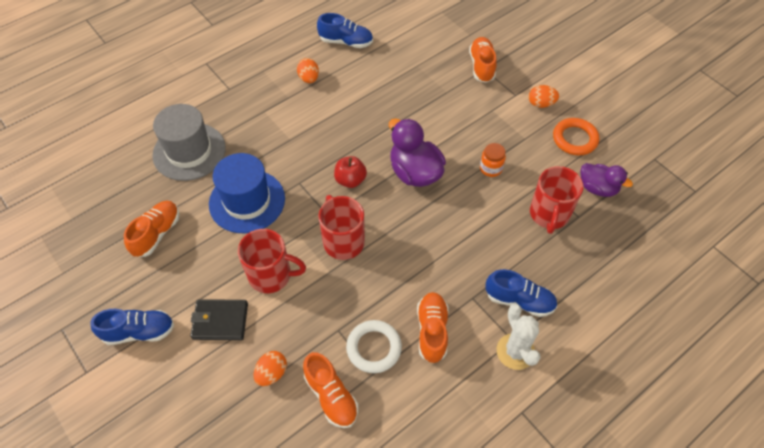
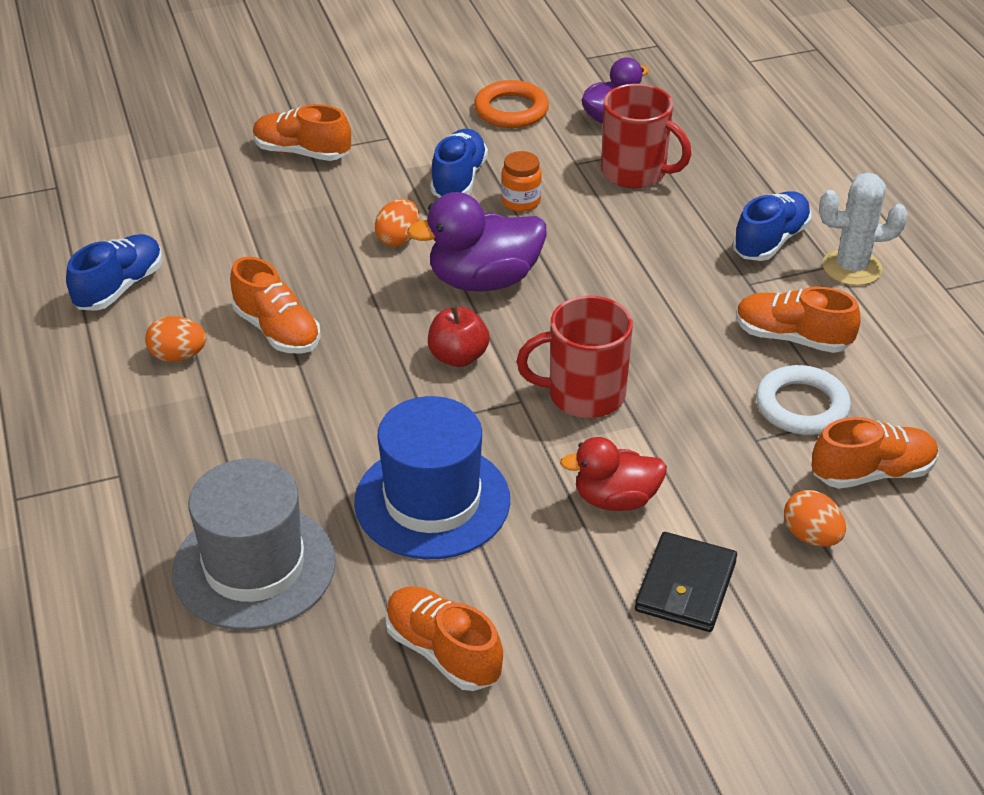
camera: 70 degrees left, 15 degrees down
(139, 332) = (666, 713): blue shoe -> blue shoe (459, 179)
(271, 275) = (615, 499): red mug -> red duck
(340, 106) = (277, 331): none -> orange shoe
(541, 104) = (423, 119): orange egg -> orange egg (398, 239)

